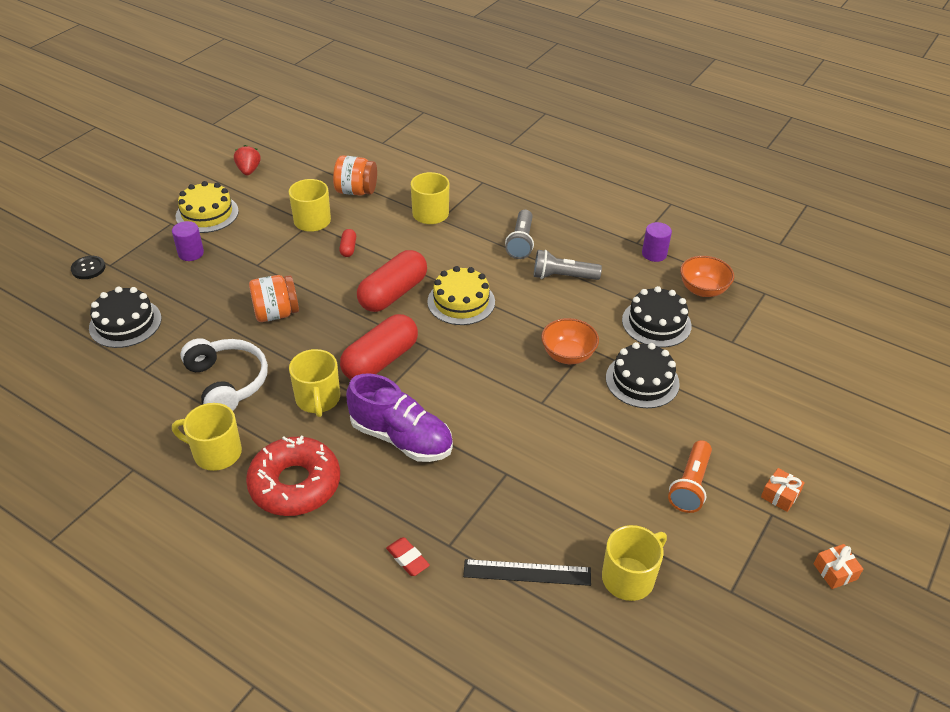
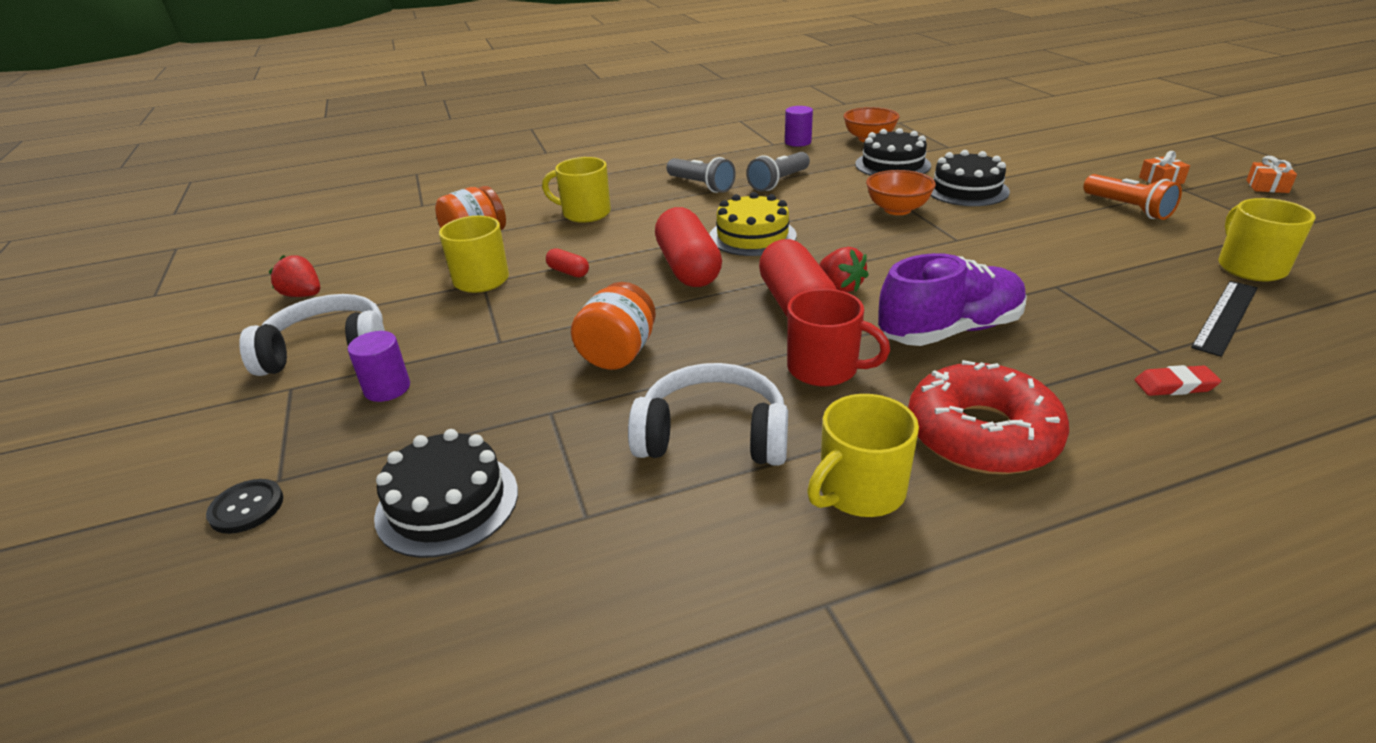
camera: 50 degrees left, 10 degrees down
(207, 213) = (328, 351): yellow cake -> white headphones
(318, 399) = (824, 369): yellow mug -> red mug
(421, 370) = (841, 287): none -> red strawberry

